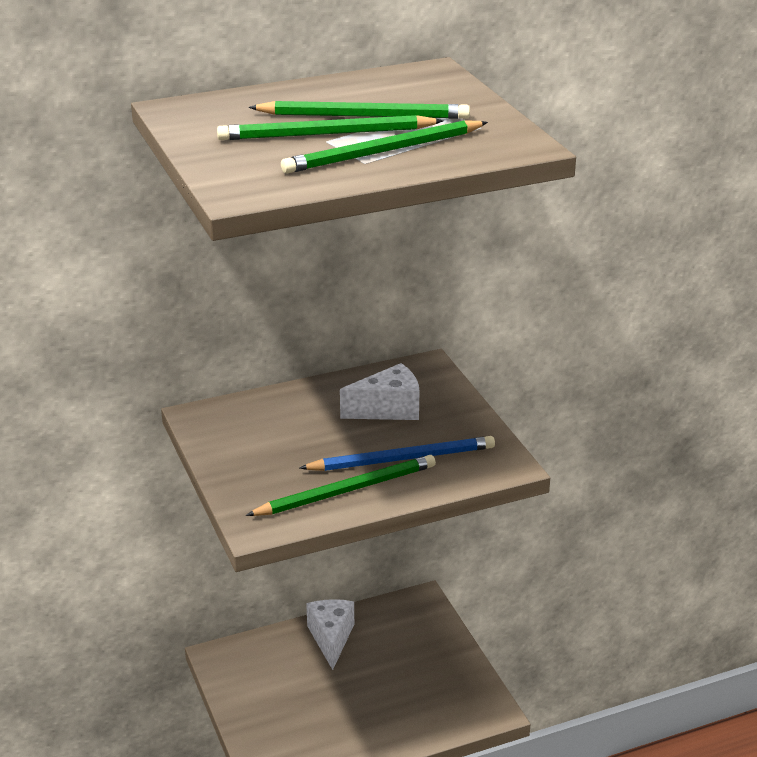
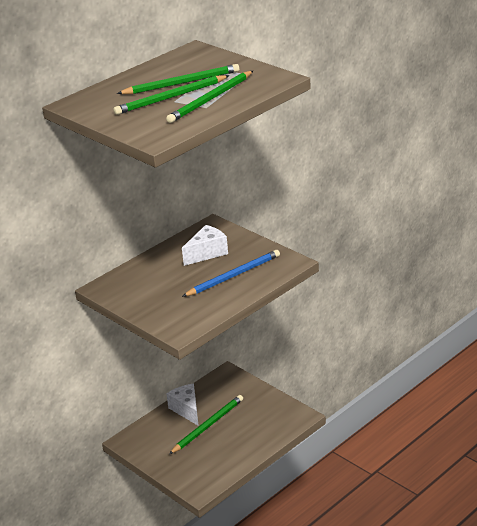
camera: 20 degrees left, 0 degrees up
(347, 490) = (215, 300): green pencil -> green pencil (208, 426)

